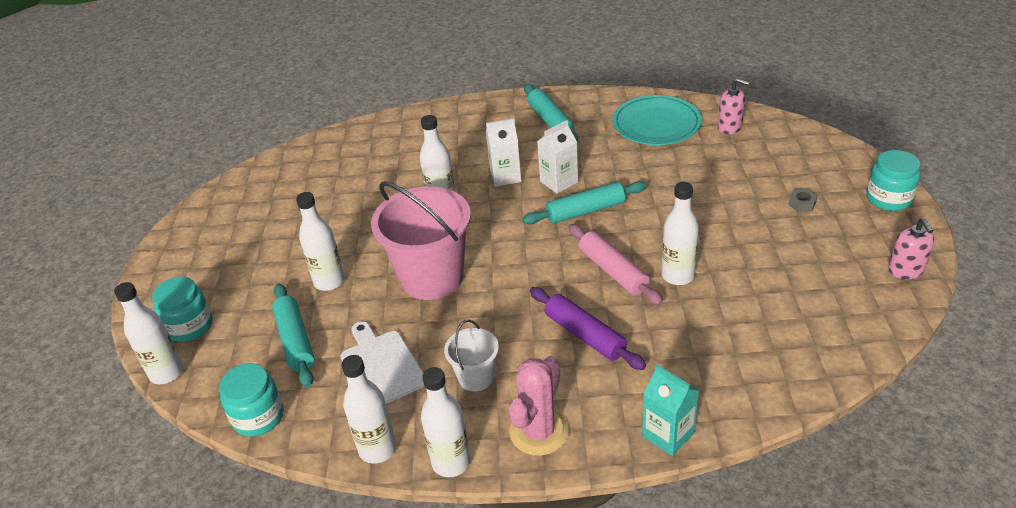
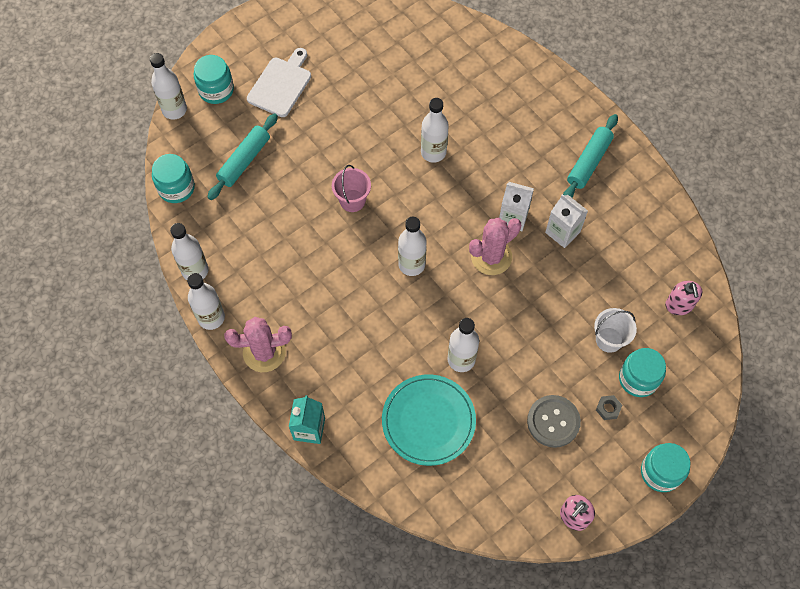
camera: 50 degrees right, 25 degrees up
(329, 281) = (306, 140): white bottle -> white bottle (411, 264)
(381, 366) = (256, 226): white cutting board -> white cutting board (281, 85)
(432, 277) = (352, 200): pink bucket -> pink bucket, size x0.50
(476, 377) = (283, 288): white bucket -> white bucket (609, 339)
(505, 176) = (493, 176): white carton -> white carton (562, 232)
(585, 211) = (491, 257): turquoise rolling pin -> pink cactus
(585, 335) = (362, 331): purple rolling pin -> none
(613, 271) = (437, 314): pink rolling pin -> none
(656, 124) = (642, 245): turquoise plate -> turquoise plate (428, 421)
(784, 175) = (638, 379): none -> turquoise jar
(792, 242) = (553, 421): none -> grey button

